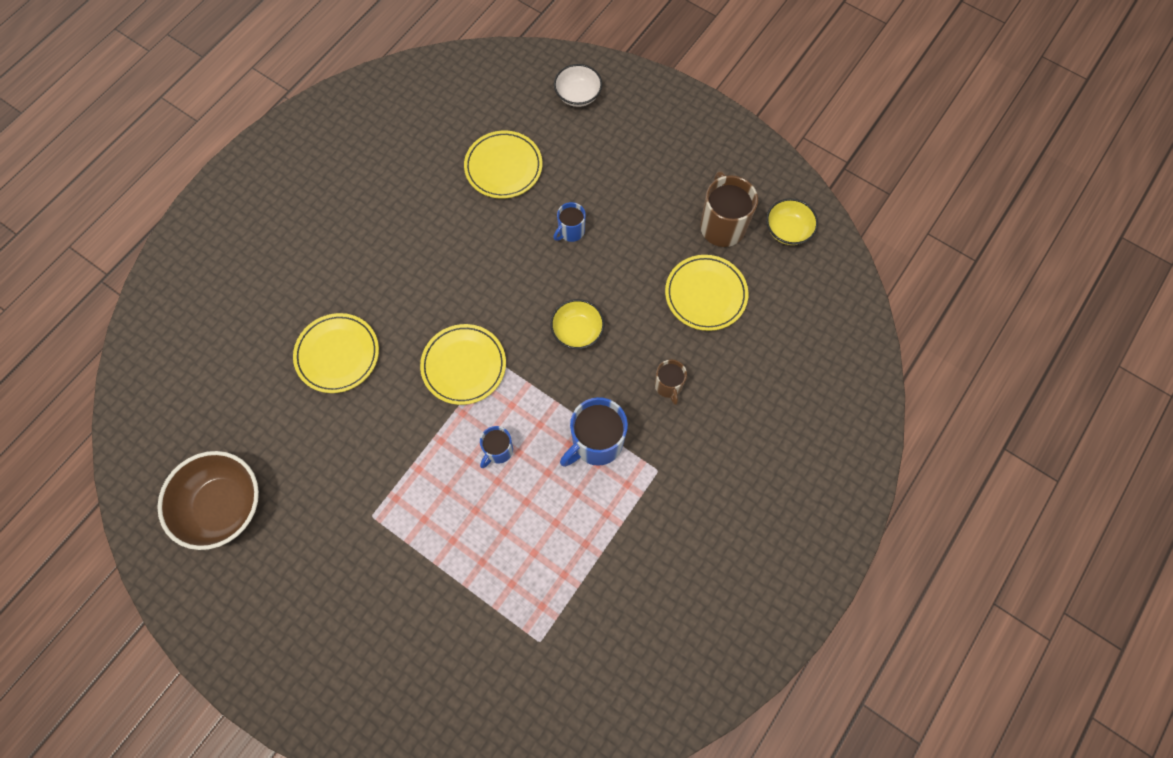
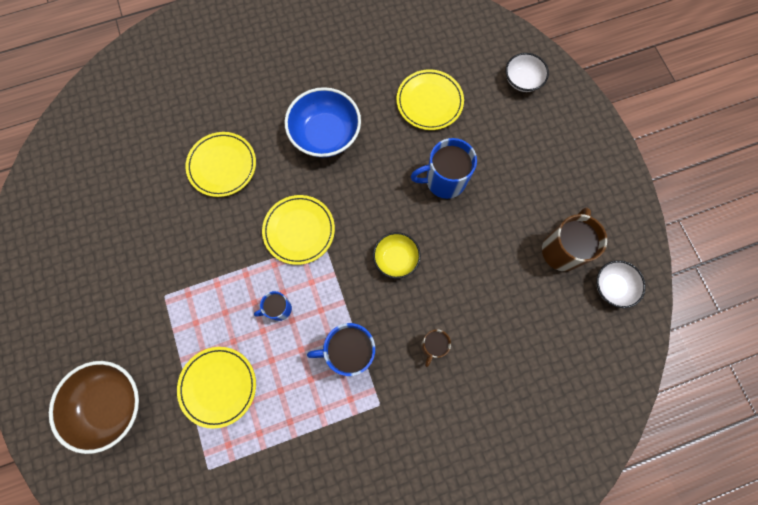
camera: 35 degrees right, 5 degrees up
(223, 506) = (79, 221): brown bowl -> brown bowl (111, 404)
(422, 259) = (325, 134): none -> blue bowl
(571, 231) = (444, 180): blue mug -> blue mug, size x1.77
(705, 294) = (511, 295): yellow plate -> yellow plate (218, 386)
(787, 230) = (612, 287): yellow bowl -> white bowl

